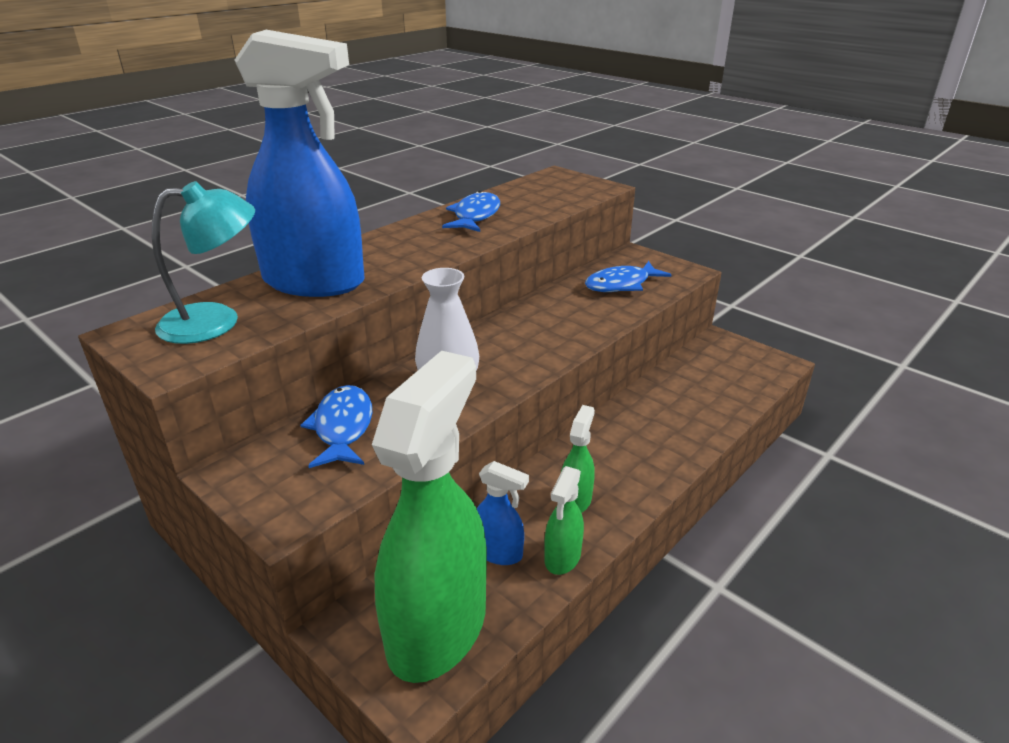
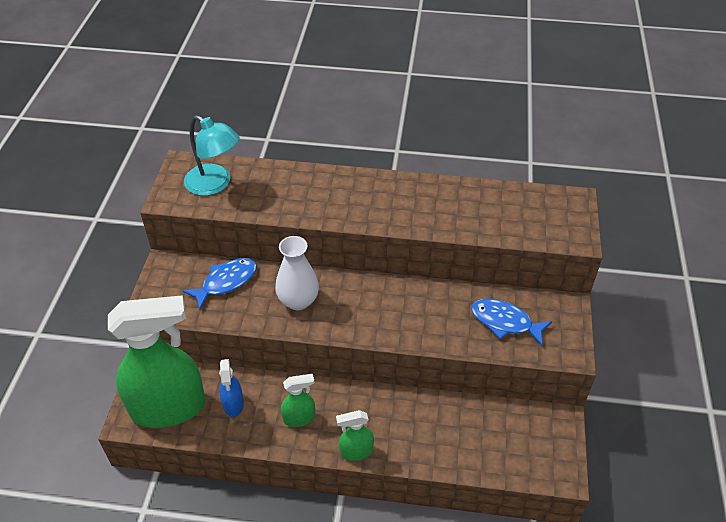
camera: 55 degrees right, 15 degrees up
(315, 282) = (285, 190): blue spray bottle -> none
(475, 216) = (444, 201): blue fish -> none
(562, 557) = (249, 435): green spray bottle -> green spray bottle (356, 451)

